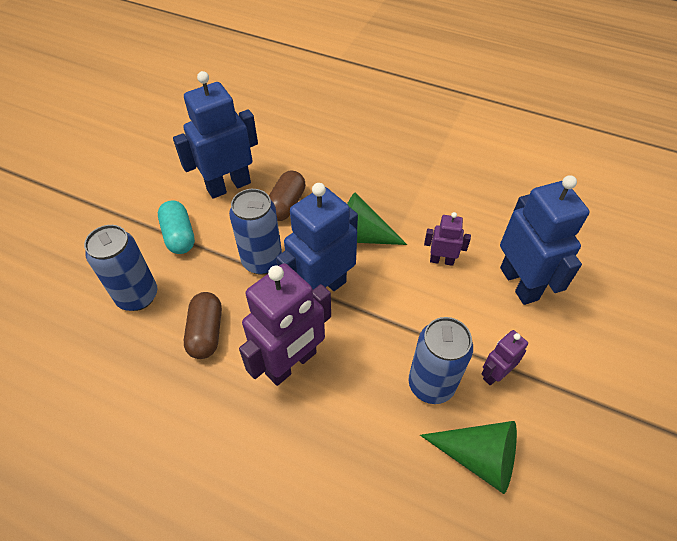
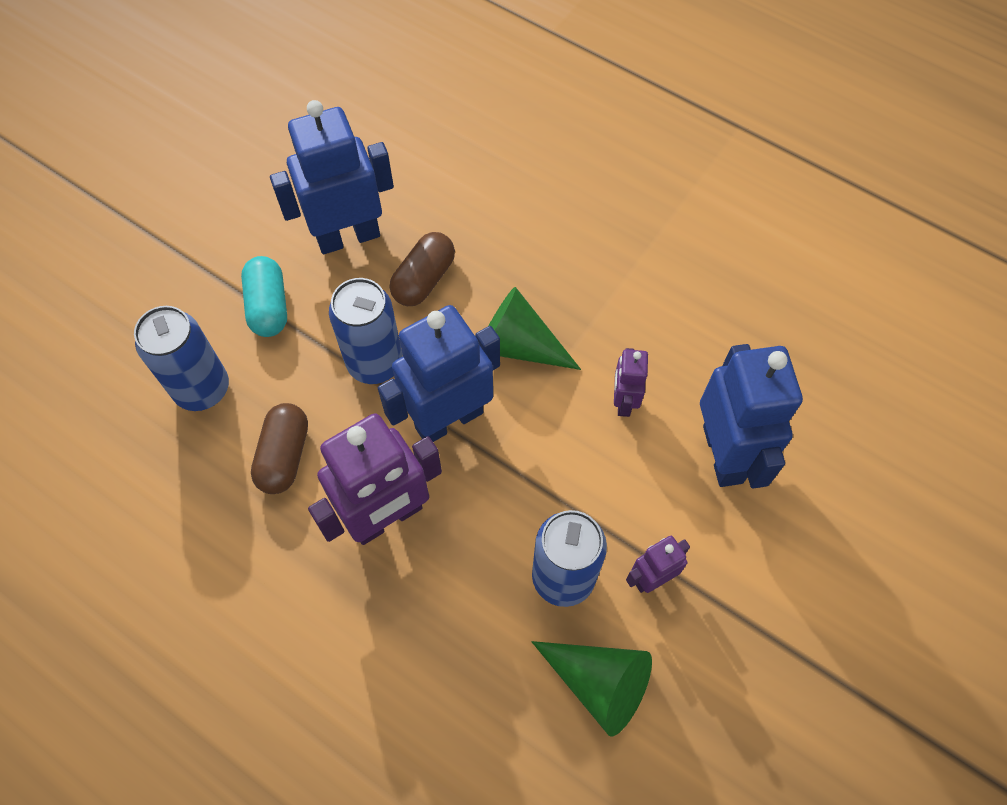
camera: 10 degrees right, 10 degrees up
(441, 260) = (623, 401): purple robot -> purple robot turned 105 degrees counterclockwise

